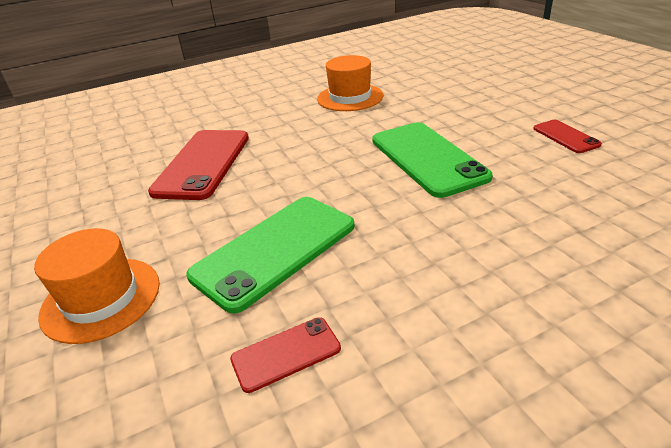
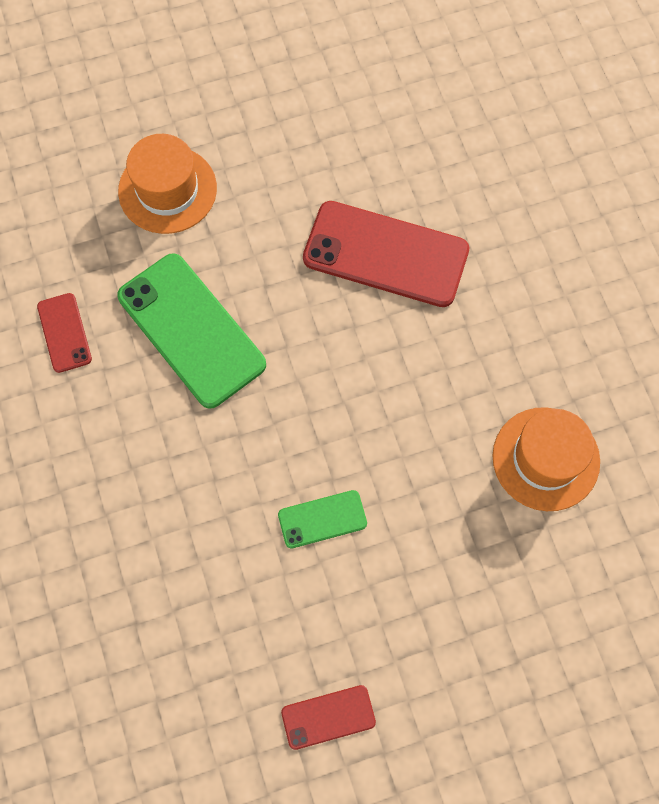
camera: 95 degrees right, 35 degrees up
(427, 158) = (322, 519): green phone -> green phone, size x0.50

